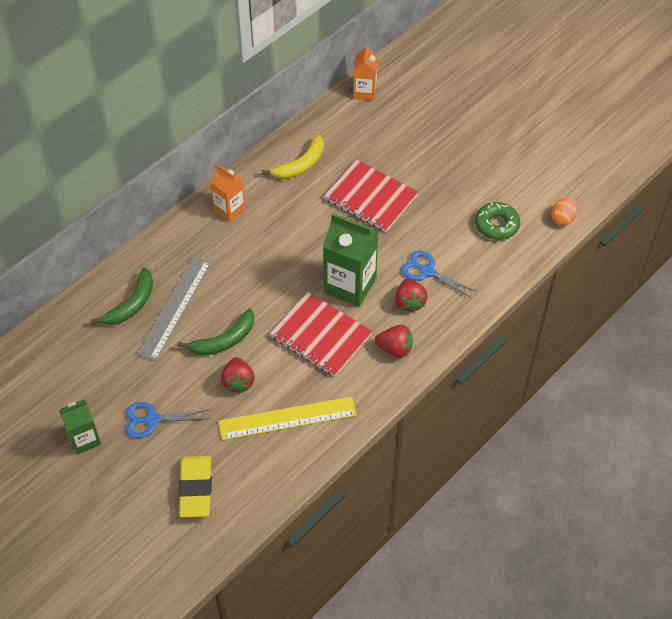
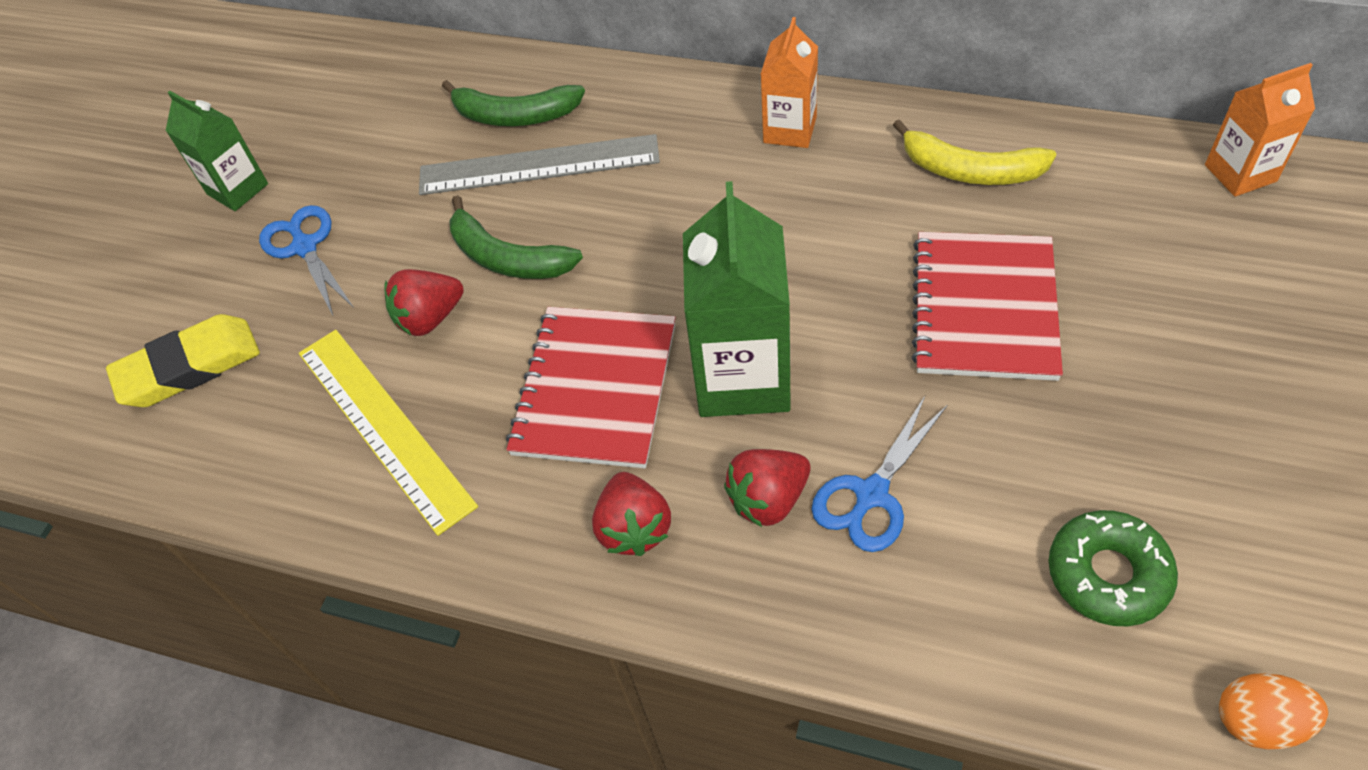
camera: 70 degrees right, 0 degrees up
(427, 271) = (871, 494): blue scissors -> blue scissors turned 150 degrees counterclockwise

